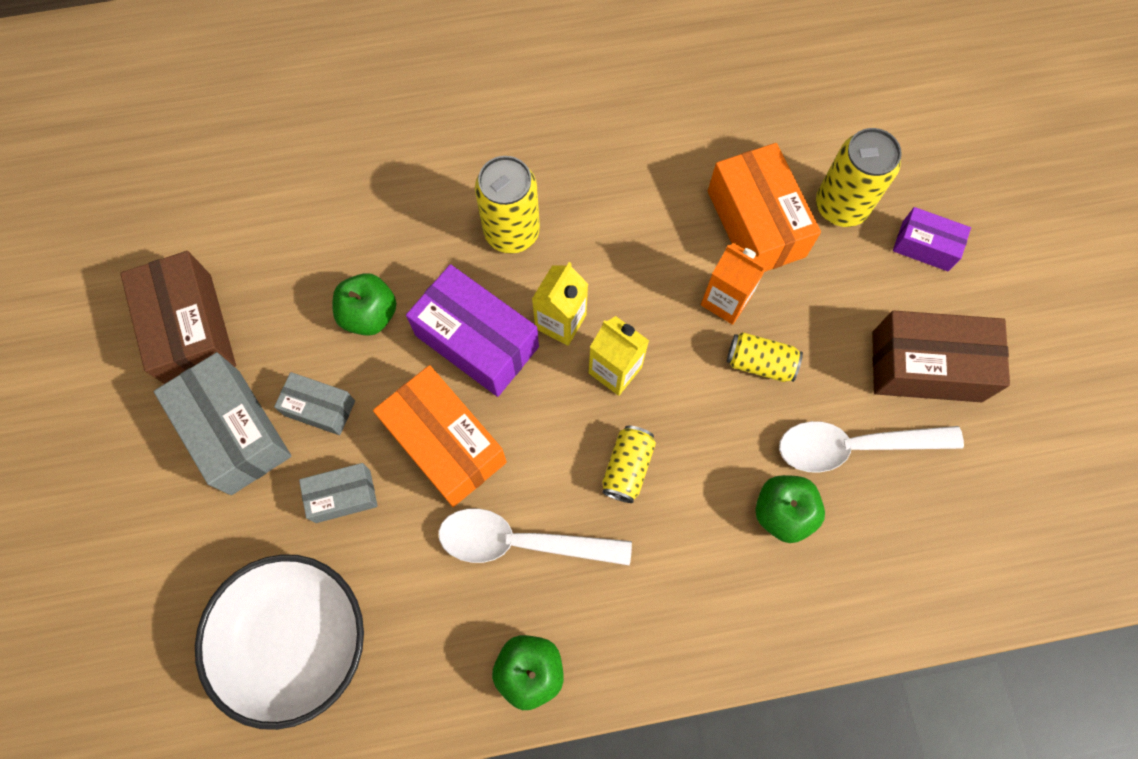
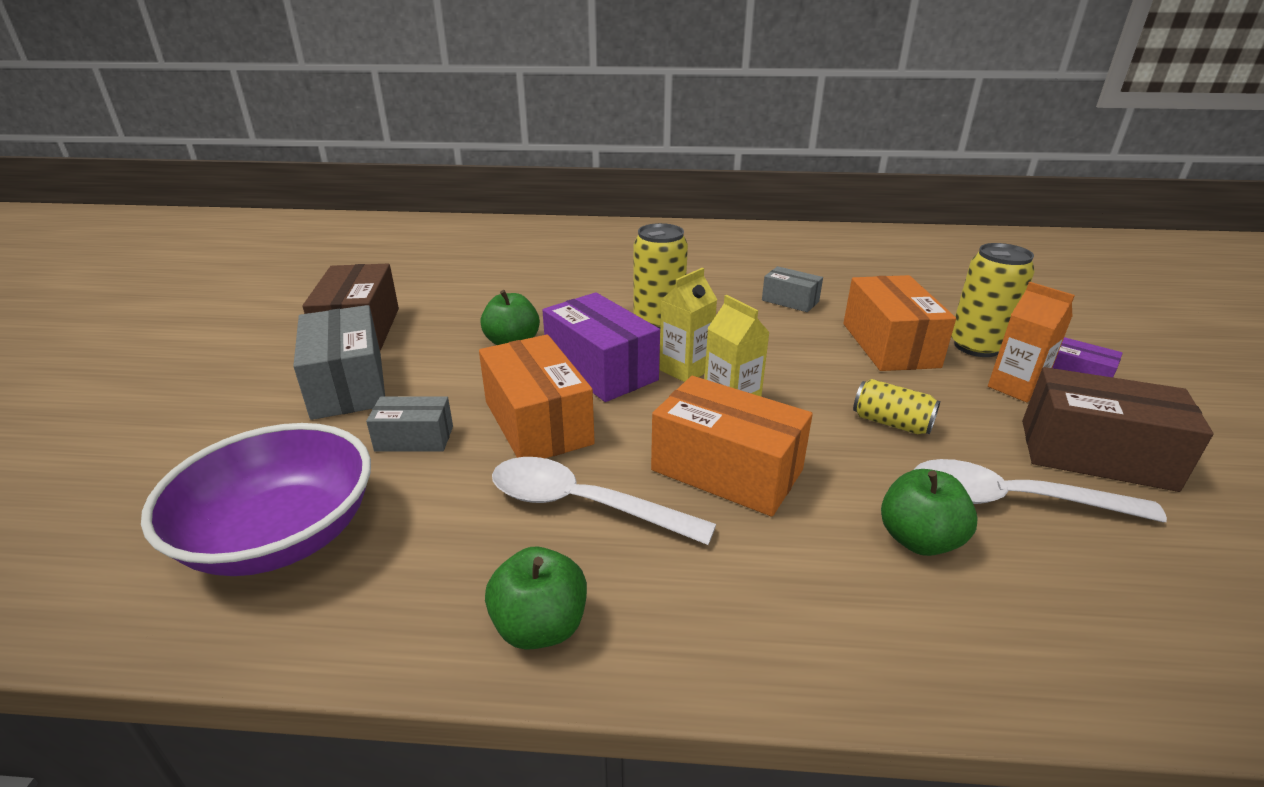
camera: 15 degrees right, 40 degrees down
(296, 640) = (281, 535): white bowl -> purple bowl
(320, 408) = (433, 383): grey box -> grey box (790, 301)
(627, 467) = (726, 470): yellow can -> orange box
(726, 300) = (856, 381): orange carton -> orange carton (1015, 387)

